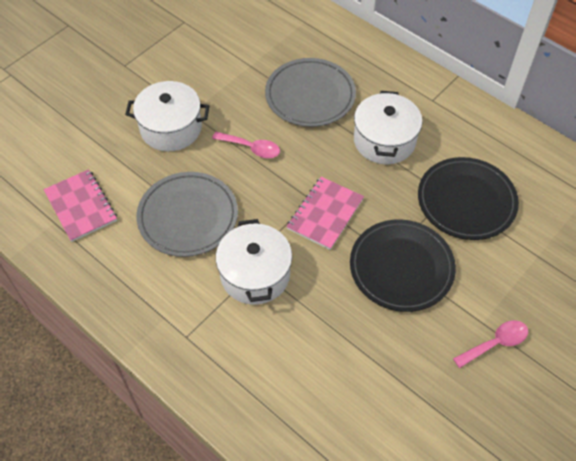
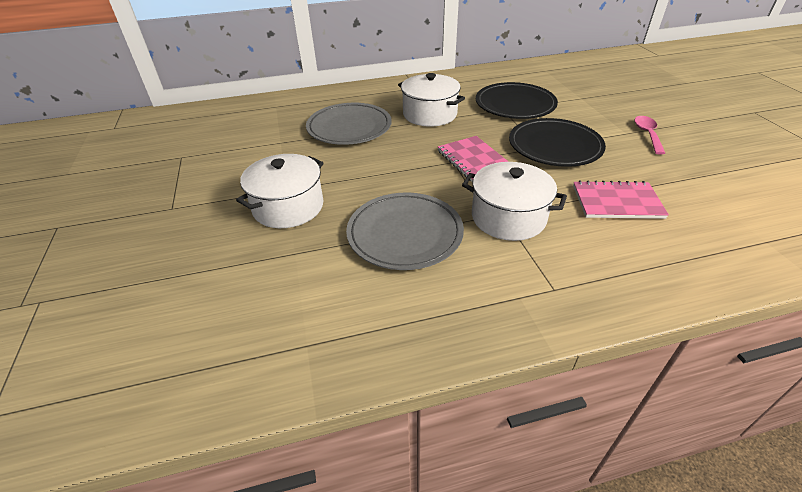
camera: 55 degrees left, 15 degrees down
(81, 206) = (309, 310): pink notebook -> pink notebook (617, 202)
(251, 148) = (367, 171): pink spoon -> none

